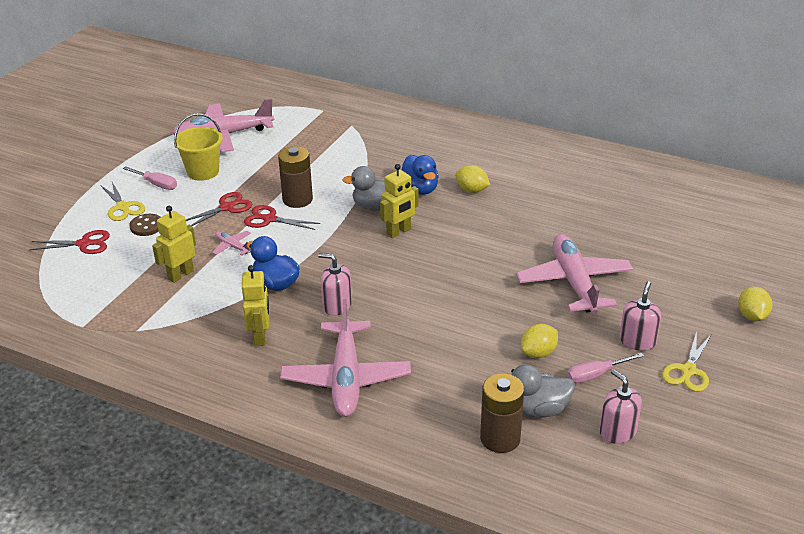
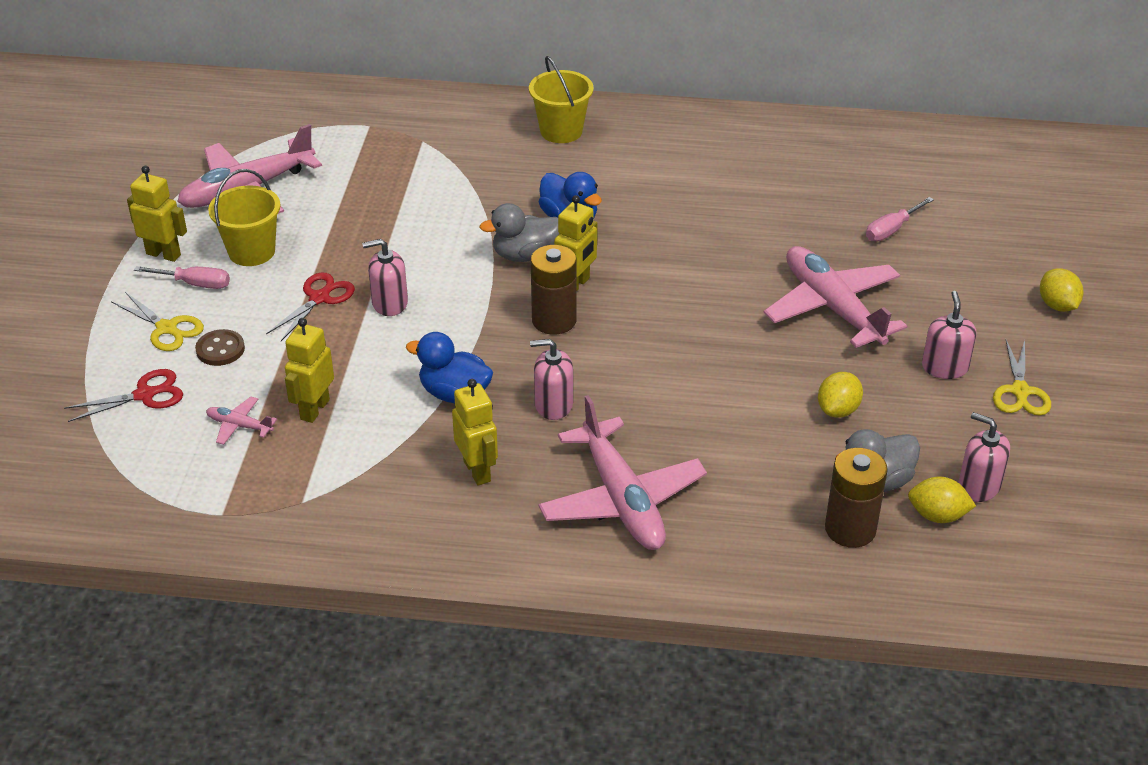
camera: 20 degrees left, 5 degrees up
(149, 163) = (164, 254): none -> yellow robot
(233, 246) = (363, 353): pink plane -> pink plane (239, 426)
(269, 219) = (389, 303): red scissors -> pink soap dispenser
(297, 199) = (412, 266): brown battery -> brown battery (554, 320)
(447, 134) = (561, 131): none -> yellow bucket
(472, 190) = (638, 206): yellow lemon -> yellow lemon (937, 515)
(596, 375) = (919, 422): pink screwdriver -> pink screwdriver (892, 229)

